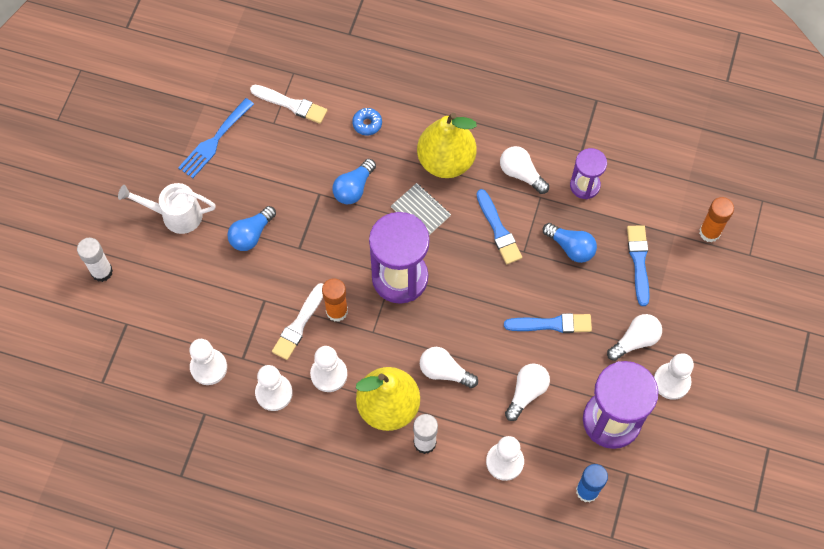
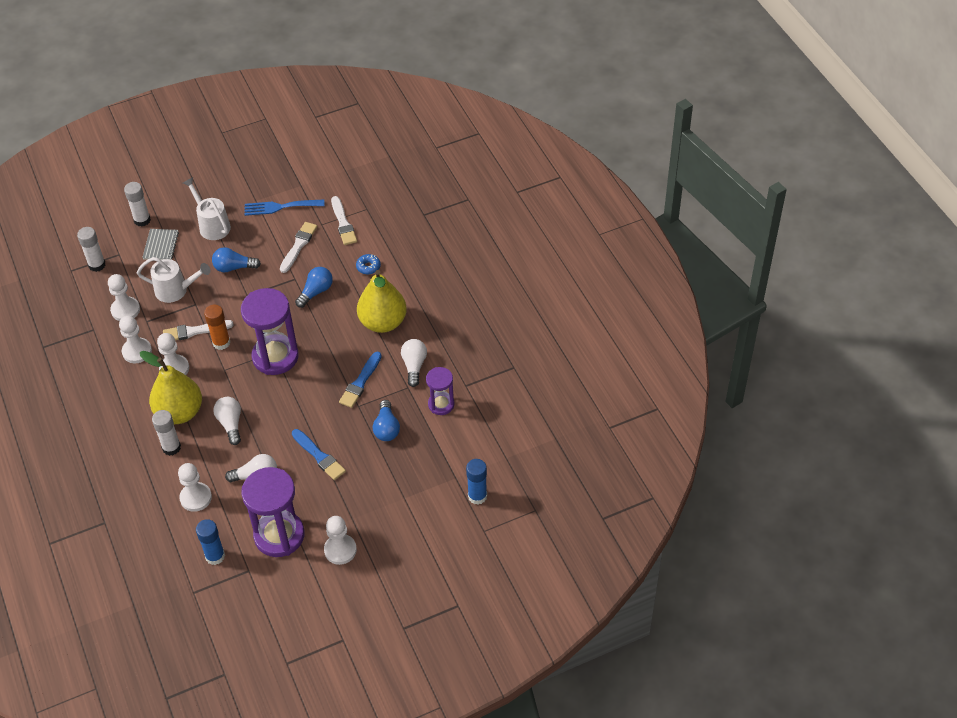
camera: 50 degrees right, 15 degrees down
(120, 353) = (97, 265): none -> white glue stick
(229, 305) = (176, 290): none -> white watering can
(281, 161) = (298, 246): none -> white brush
(354, 188) = (316, 292): blue light bulb -> blue light bulb turned 135 degrees clockwise
(420, 211) = (333, 335): grey notebook -> grey notebook (161, 245)
(635, 341) = (351, 509): white light bulb -> none
(639, 262) = (413, 472): blue brush -> none
(709, 232) = (477, 496): orange glue stick -> blue glue stick

